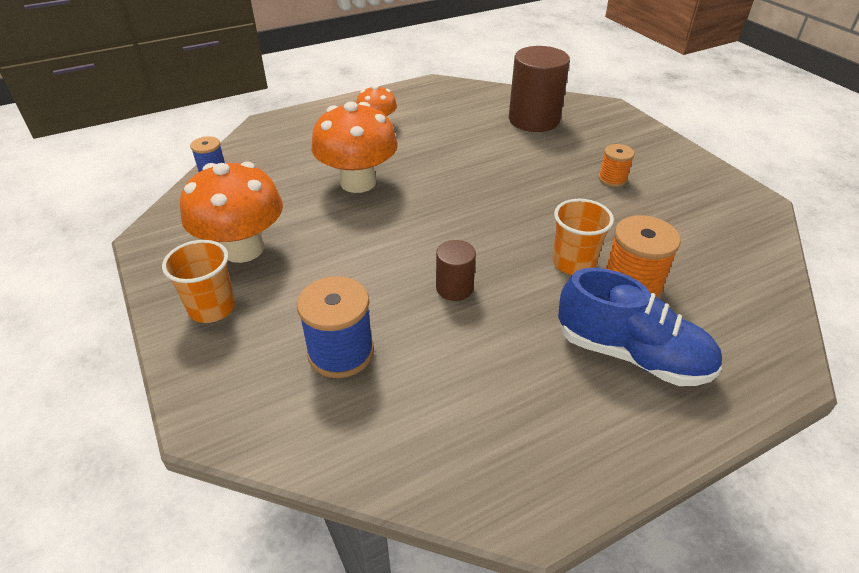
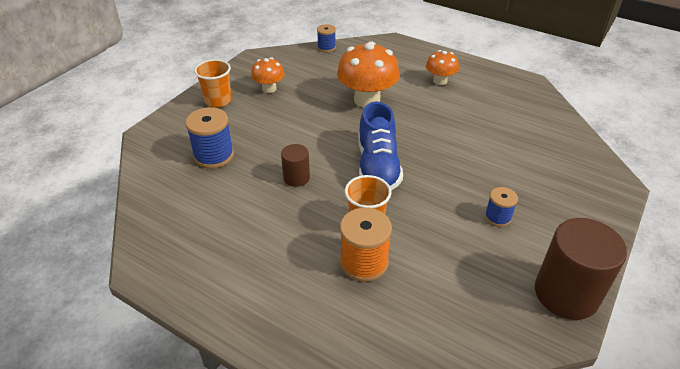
camera: 60 degrees right, 0 degrees up
(243, 249) = (269, 88): orange mushroom -> orange mushroom, size x0.56
(534, 120) = (538, 148): brown cylinder -> brown cylinder (566, 294)
(612, 179) = (498, 217): orange spool -> blue spool
(631, 354) = (290, 280): blue shoe -> blue shoe (377, 167)

